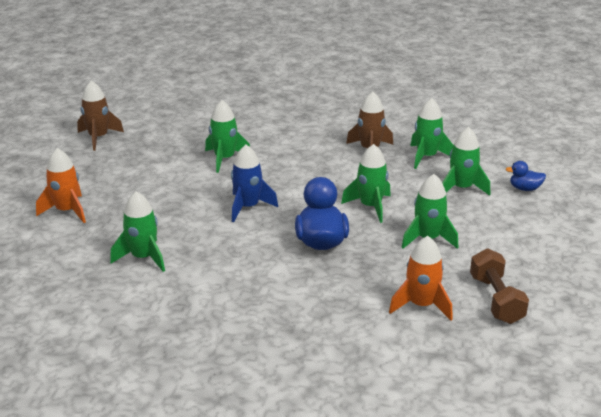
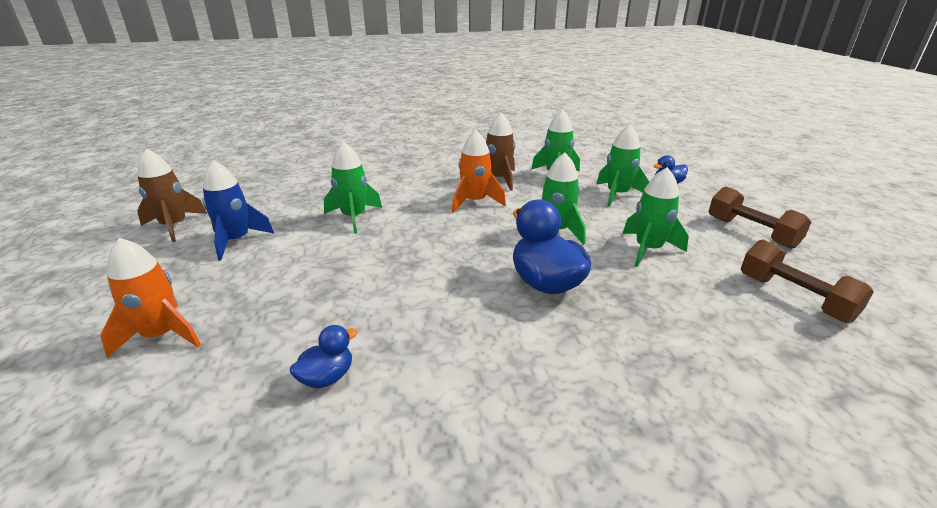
camera: 25 degrees left, 0 degrees up
(143, 258) = (327, 377): green rocket -> blue duck
(248, 207) = (424, 264): blue rocket -> blue rocket (236, 241)
(421, 305) = (738, 330): orange rocket -> orange rocket (475, 202)
(538, 248) = (751, 232): none -> brown dumbbell

